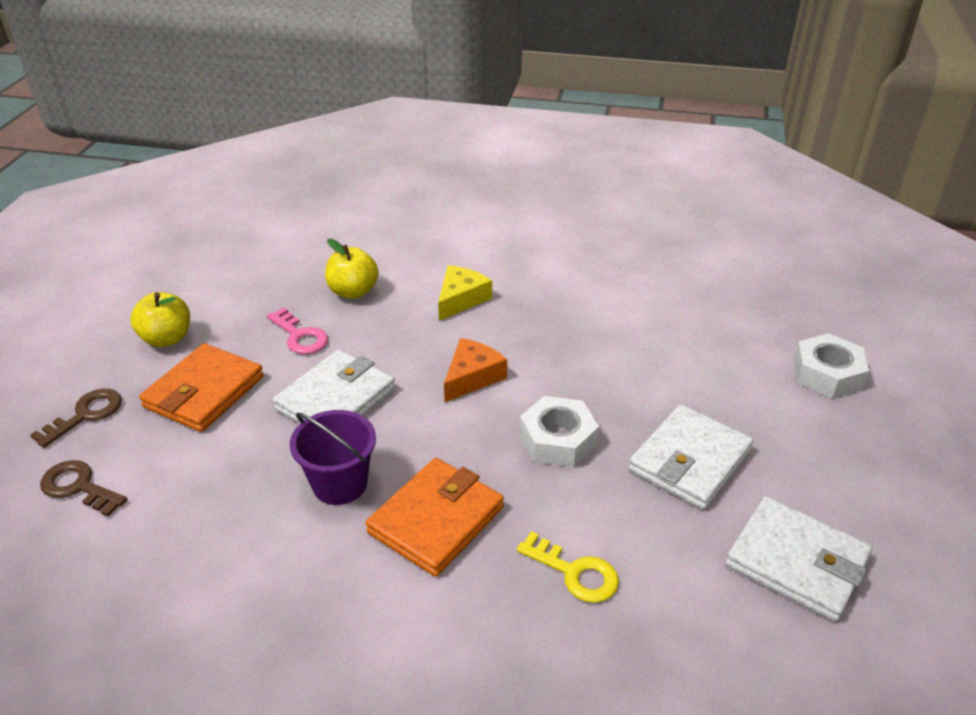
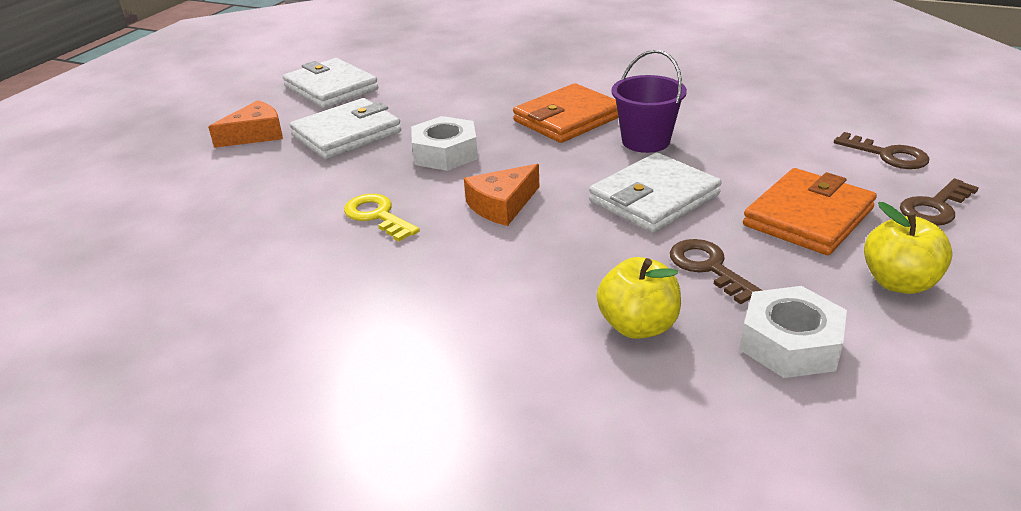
camera: 165 degrees left, 5 degrees down
(300, 336) = (708, 267): pink key -> brown key
(461, 299) = (480, 296): yellow cheese -> none
(575, 572) = (479, 93): yellow key -> yellow key (377, 216)
(794, 448) = (255, 135): none -> orange cheese
(827, 374) = (150, 178): white nut -> white nut (790, 343)

